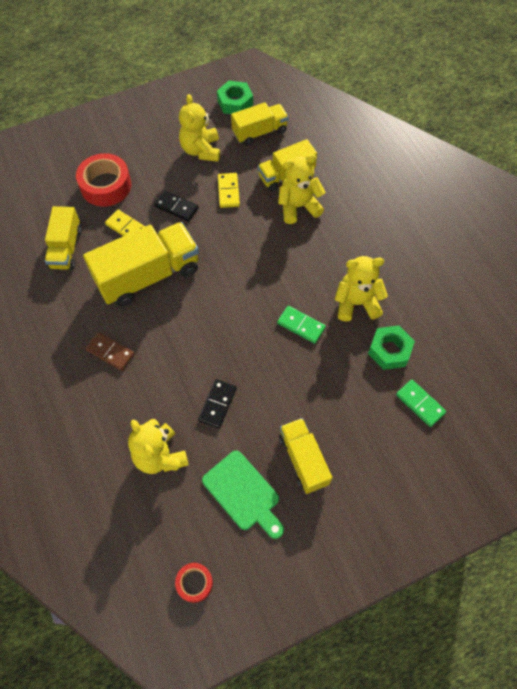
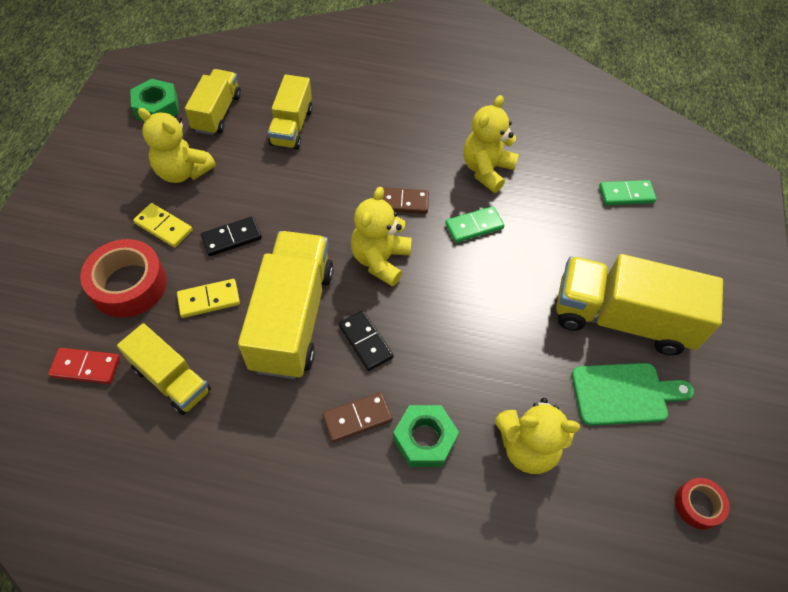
camera: 55 degrees left, 5 degrees down
(44, 207) = (86, 367): none -> red domino
(217, 404) = (506, 353): black domino -> black domino (365, 342)
(228, 191) = (260, 182): yellow domino -> yellow domino (163, 227)
(282, 273) = (401, 202): none -> brown domino
(298, 207) = (338, 142): yellow teddy bear -> yellow teddy bear (380, 260)
(303, 460) = (621, 319): yellow truck -> yellow truck, size x1.68
(389, 350) = (556, 180): green nut -> green nut (424, 439)

